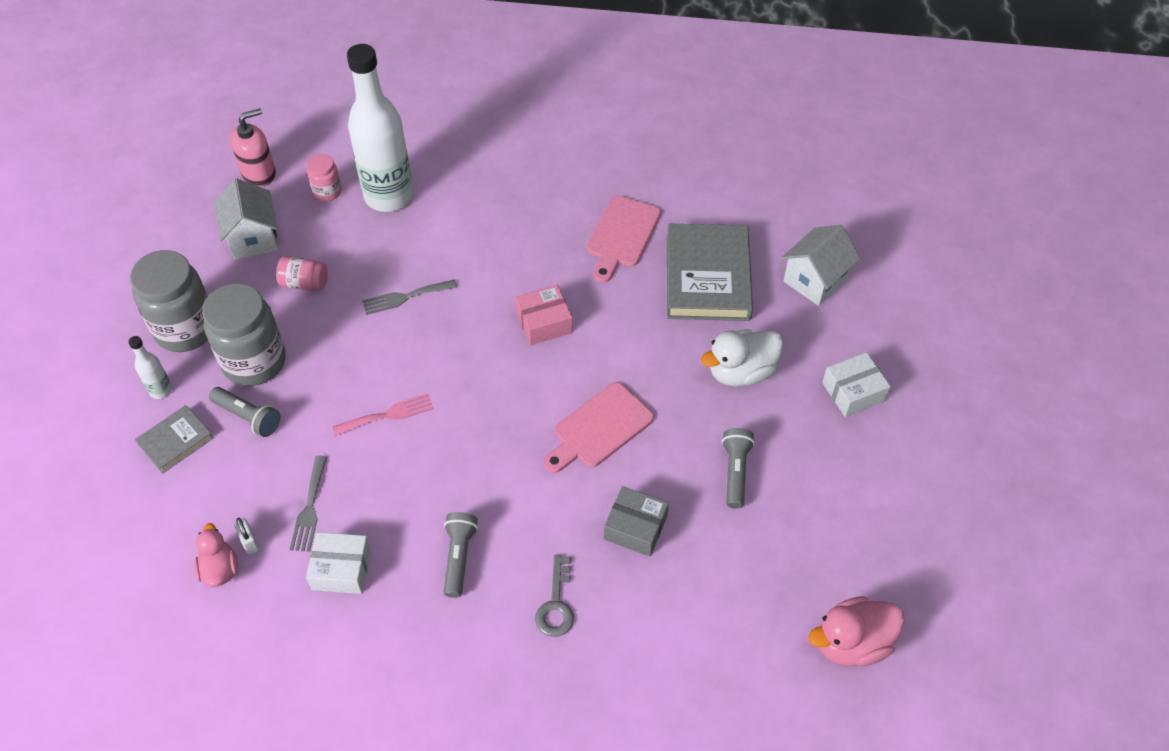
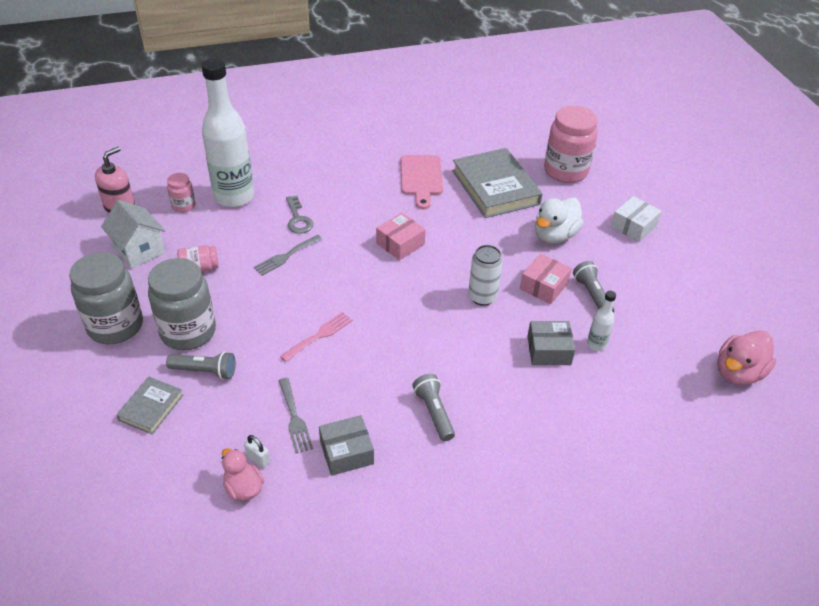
camera: 25 degrees left, 10 degrees down
(160, 390) = (117, 375): white bottle -> white bottle (596, 344)
(341, 569) = (346, 452): white box -> grey box
(556, 604) = (526, 419): grey key -> grey key (298, 219)
(599, 428) = (482, 297): pink cutting board -> white can
(682, 439) = (543, 286): none -> pink box
(815, 280) = (565, 171): white house -> pink jar

